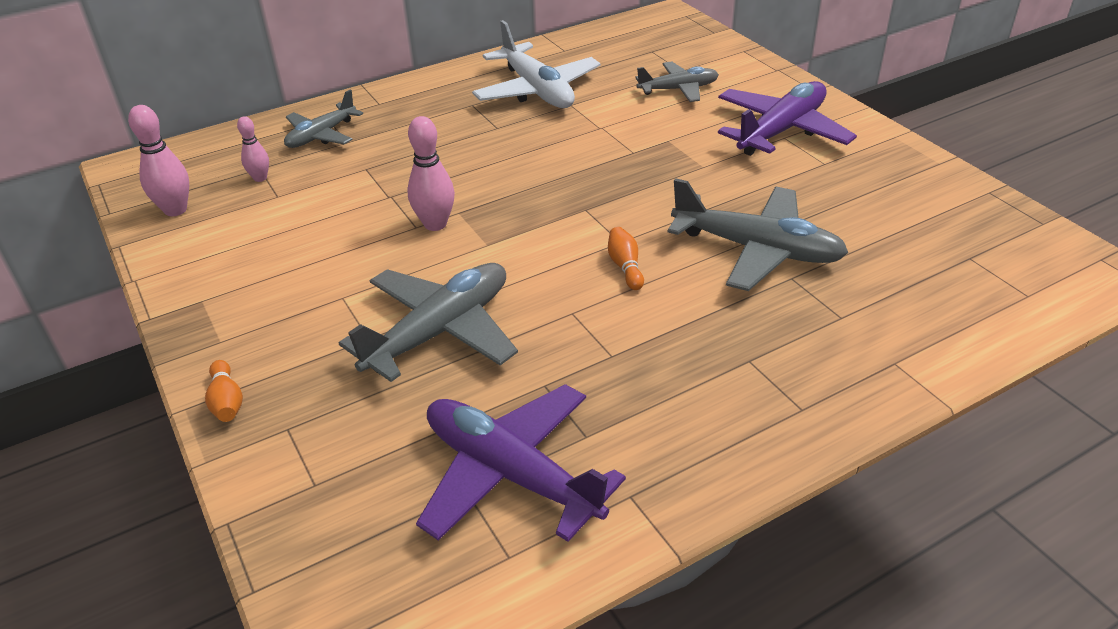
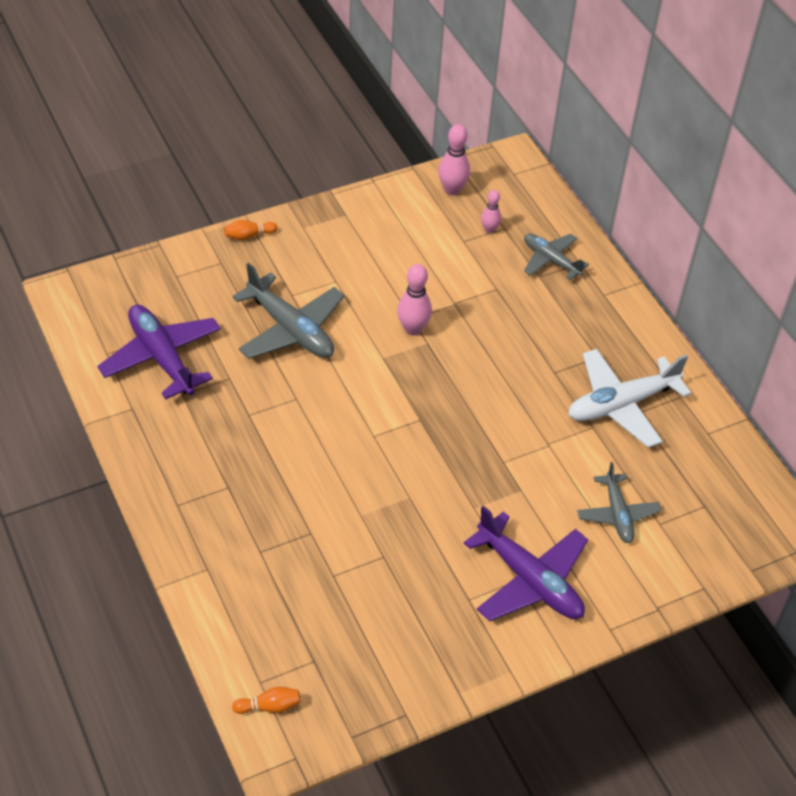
camera: 90 degrees right, 10 degrees up
(511, 474) = (162, 358): purple plane -> purple plane turned 75 degrees counterclockwise
(625, 266) = (342, 434): orange bowling pin -> orange bowling pin (269, 706)
(757, 249) = (349, 519): grey plane -> none

